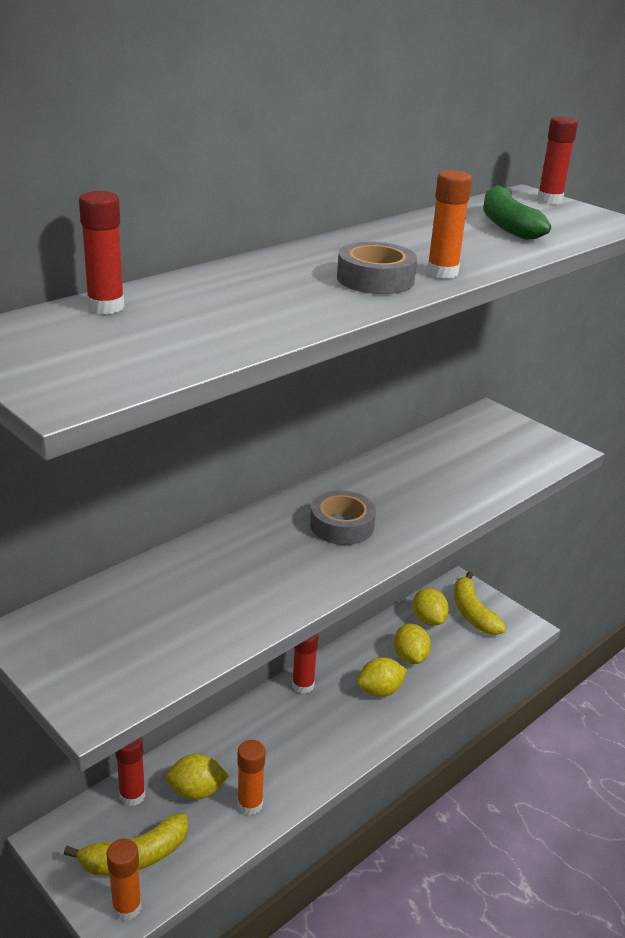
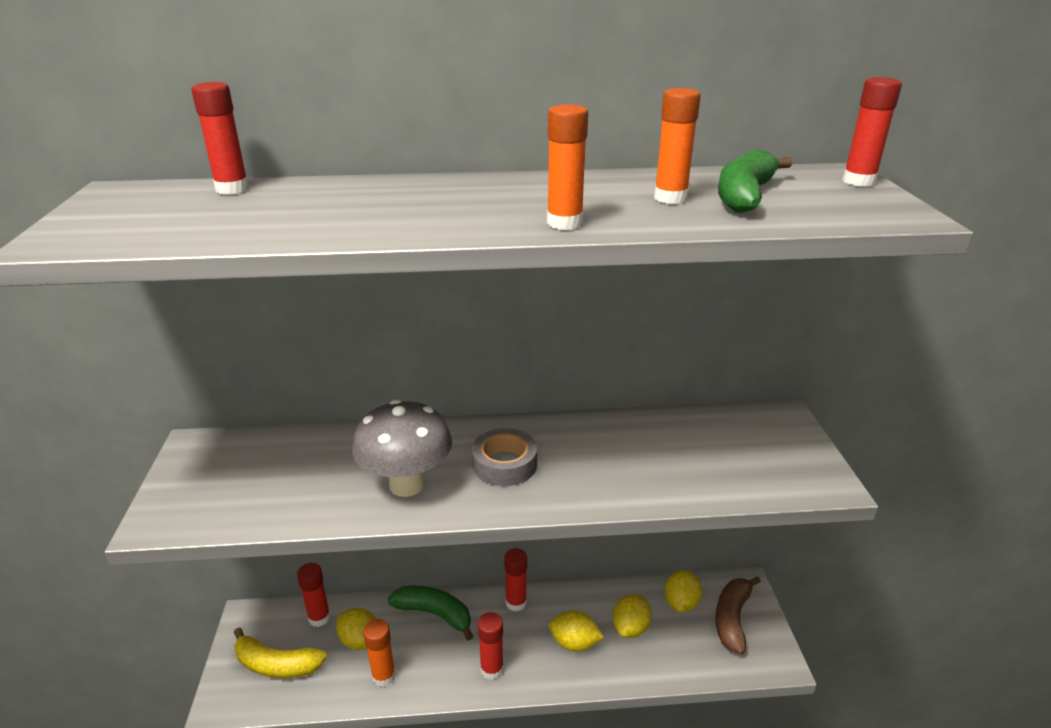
camera: 40 degrees right, 0 degrees up
(127, 907) = (236, 699): orange glue stick -> orange glue stick (670, 198)
(241, 732) = (434, 614): none -> green banana
(285, 574) = (407, 484): none -> grey mushroom
(336, 746) = (492, 669): none -> red glue stick
(375, 279) = (485, 214): grey tape -> none
(473, 613) = (732, 619): yellow banana -> brown banana

